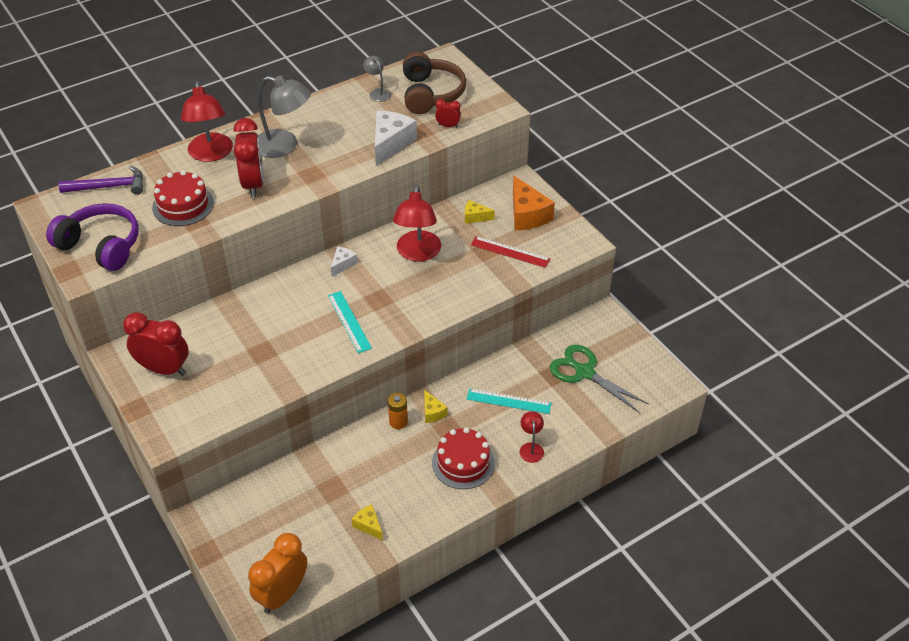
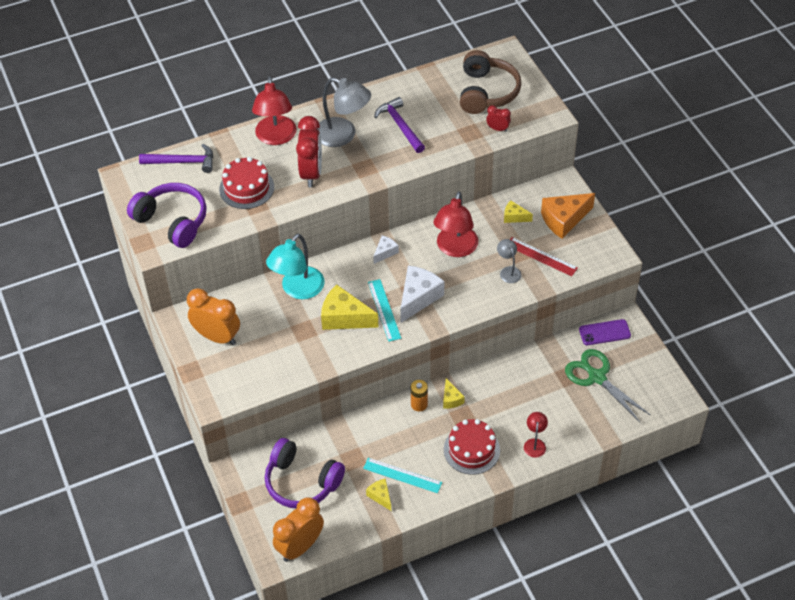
camera: 10 degrees right, 5 degrees up
(164, 369) = (217, 337): red clock -> orange clock
(251, 311) = (298, 290): none -> turquoise lamp
(276, 521) = (301, 482): none -> purple headphones
(306, 334) = (344, 317): none -> yellow cheese
(344, 131) = (400, 125): none -> purple hammer
(378, 92) = (437, 86): grey lamp -> grey lamp (508, 271)
(391, 143) = (441, 143): white cheese -> white cheese (418, 298)
(508, 401) = (522, 397): turquoise ruler -> turquoise ruler (402, 475)
(527, 215) = (564, 220): orange cheese -> orange cheese turned 75 degrees clockwise
(584, 327) = (604, 332): none -> purple phone

